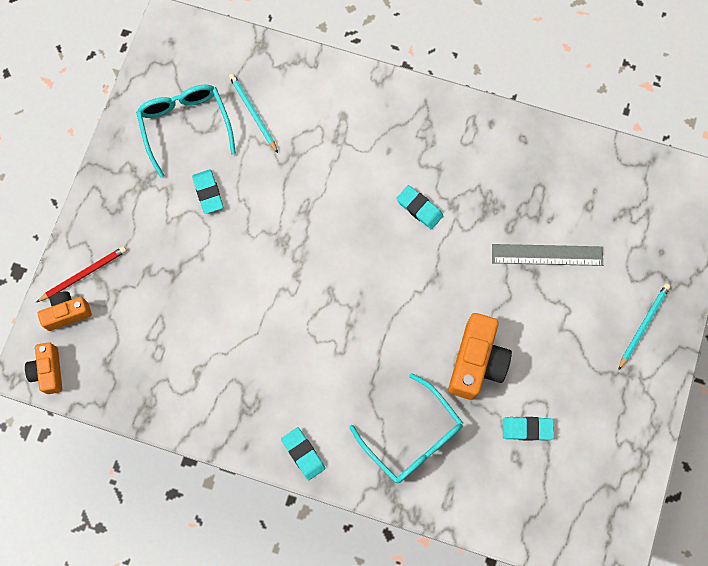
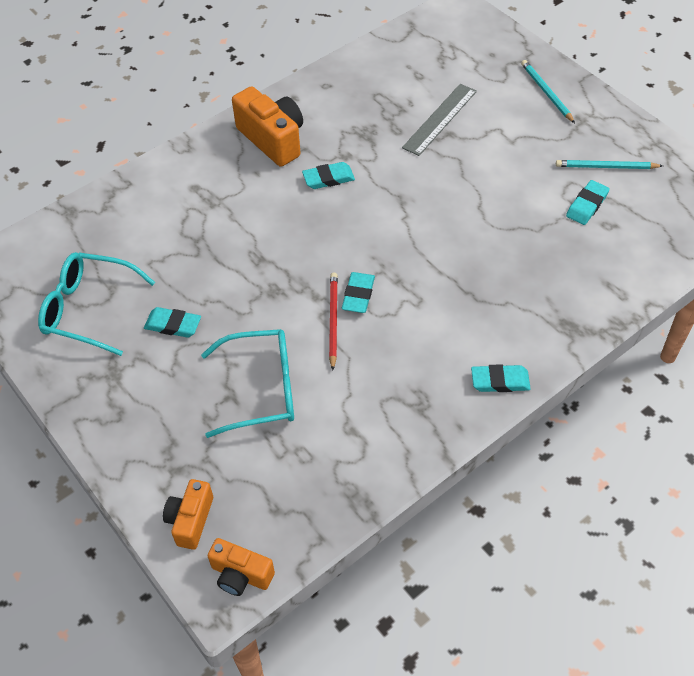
camera: 55 degrees left, 20 degrees down
(84, 274) = (161, 481): red pencil -> red pencil (333, 320)
(253, 113) = (128, 250): turquoise pencil -> turquoise pencil (606, 167)
(317, 304) = (358, 295): none -> turquoise eraser
(413, 438) = (541, 287): turquoise glasses -> turquoise glasses (262, 389)
(476, 362) = (501, 209): orange camera -> orange camera (272, 139)

